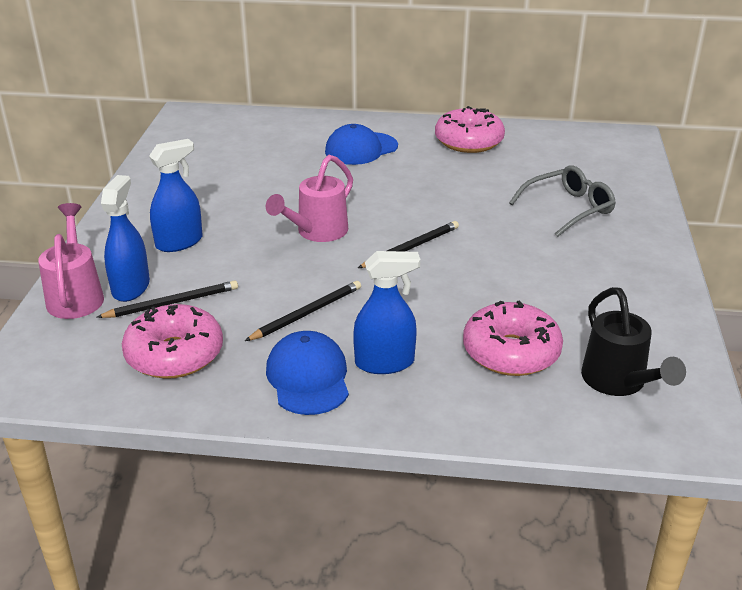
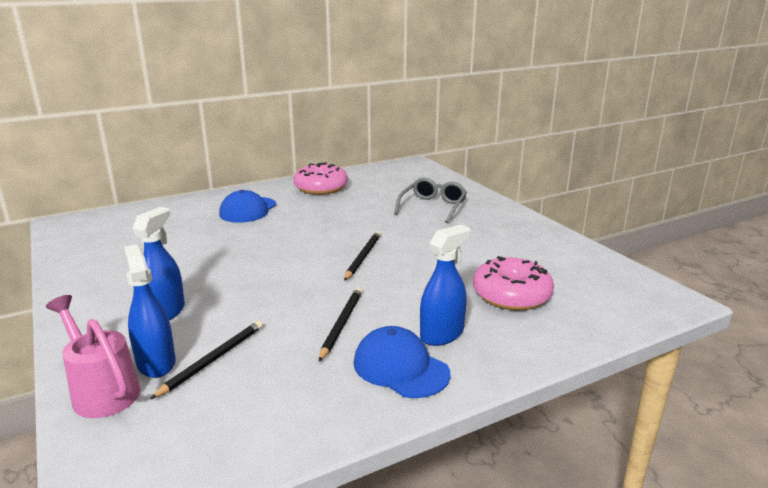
camera: 35 degrees left, 10 degrees down
(174, 354) = (264, 398): pink donut -> none
(317, 232) = (280, 269): pink watering can -> none
(618, 382) = (592, 288): black watering can -> none

